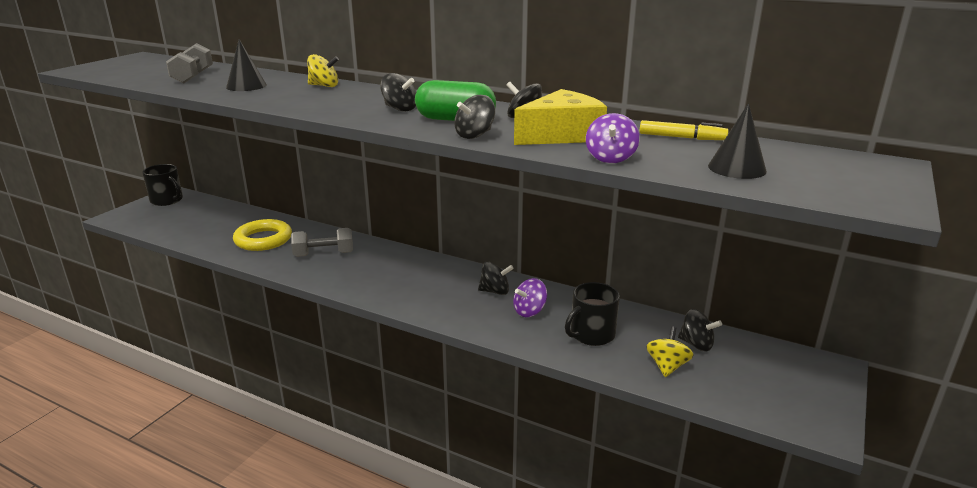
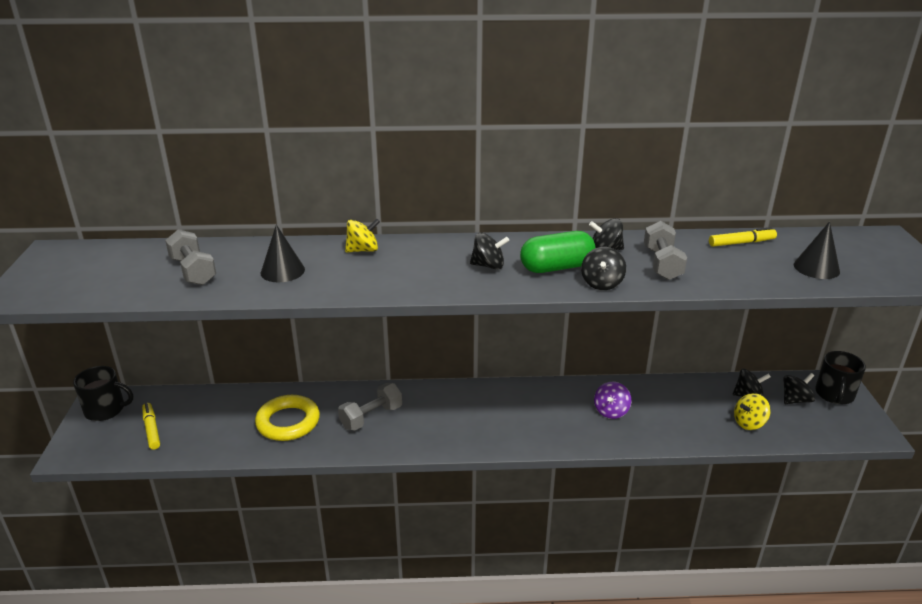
camera: 30 degrees left, 5 degrees up
(176, 218) = (151, 429): none -> yellow marker
(495, 291) = (564, 402): black spinning top -> black spinning top (795, 400)
(561, 135) = (662, 264): yellow cheese -> grey dumbbell
(591, 334) = (675, 415): black mug -> black mug (834, 394)
(610, 158) = (731, 282): purple spinning top -> none
(667, 366) = (749, 423): yellow spinning top -> yellow spinning top turned 105 degrees counterclockwise

